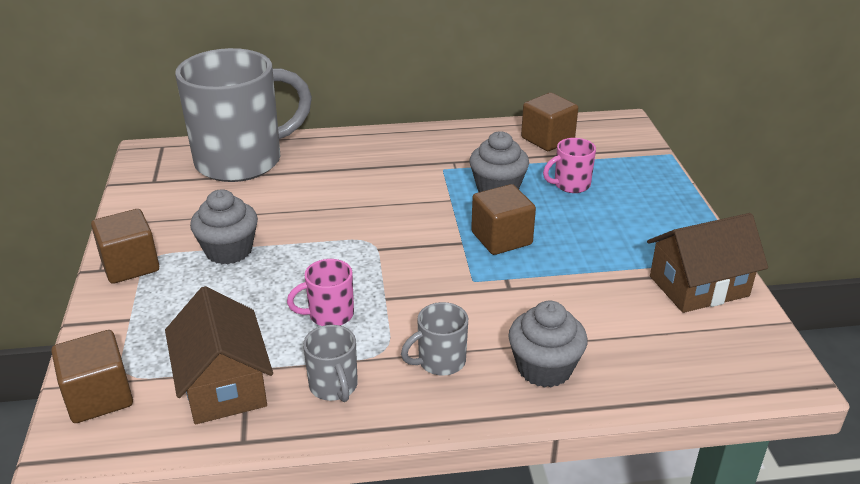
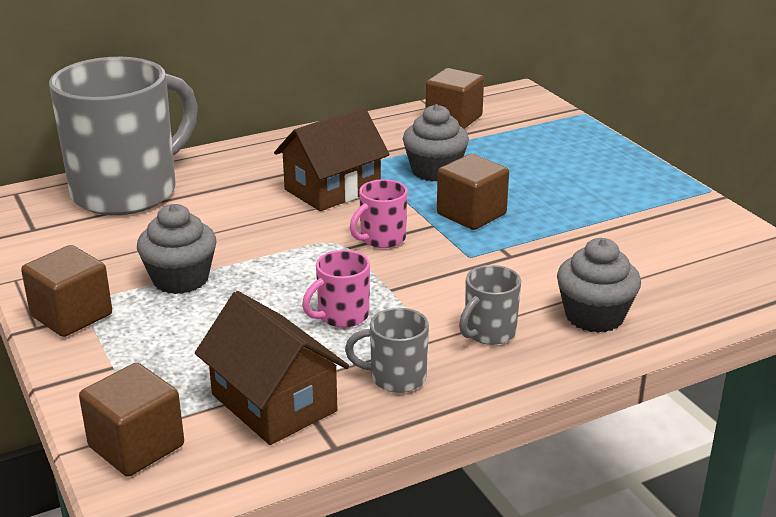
camera: 20 degrees left, 5 degrees down
(334, 386) = (396, 378): grey mug -> grey mug turned 135 degrees clockwise
(570, 185) = (506, 156): pink mug -> pink mug (381, 239)
(698, 286) = (687, 220): brown house -> brown house (332, 189)

